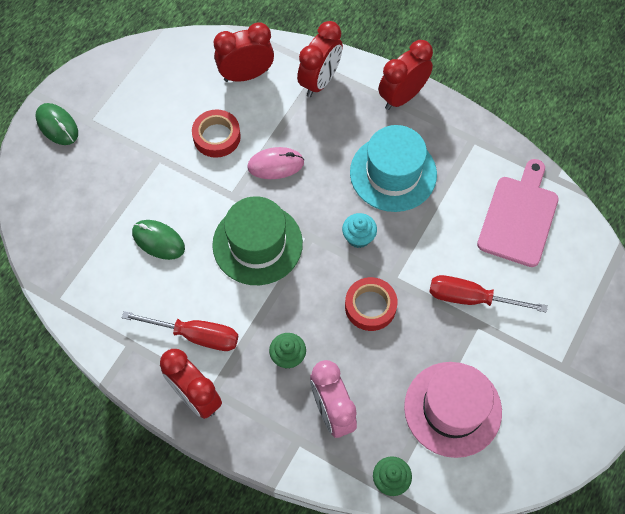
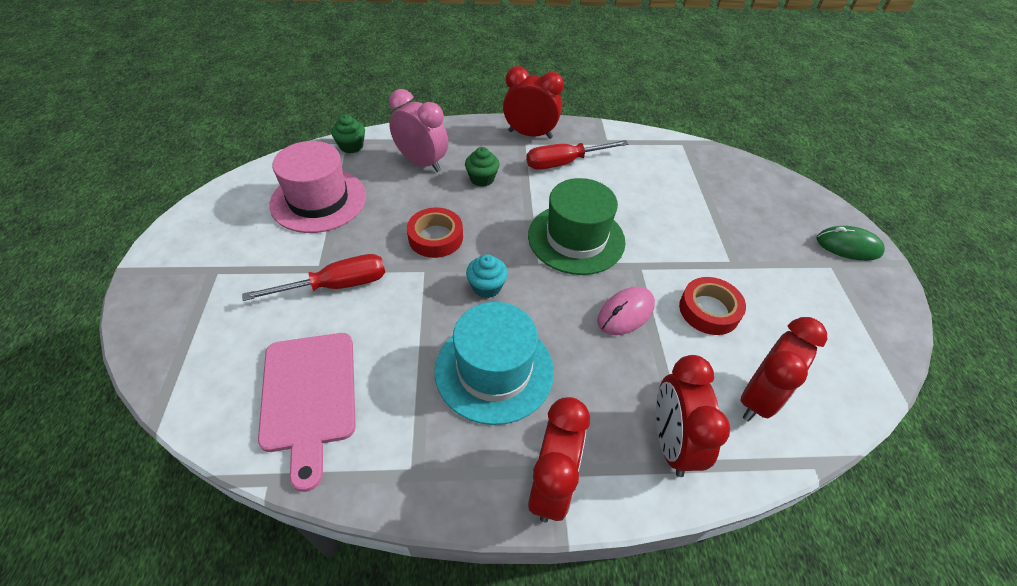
camera: 145 degrees right, 15 degrees down
(158, 240) = (658, 204): green mouse -> none

